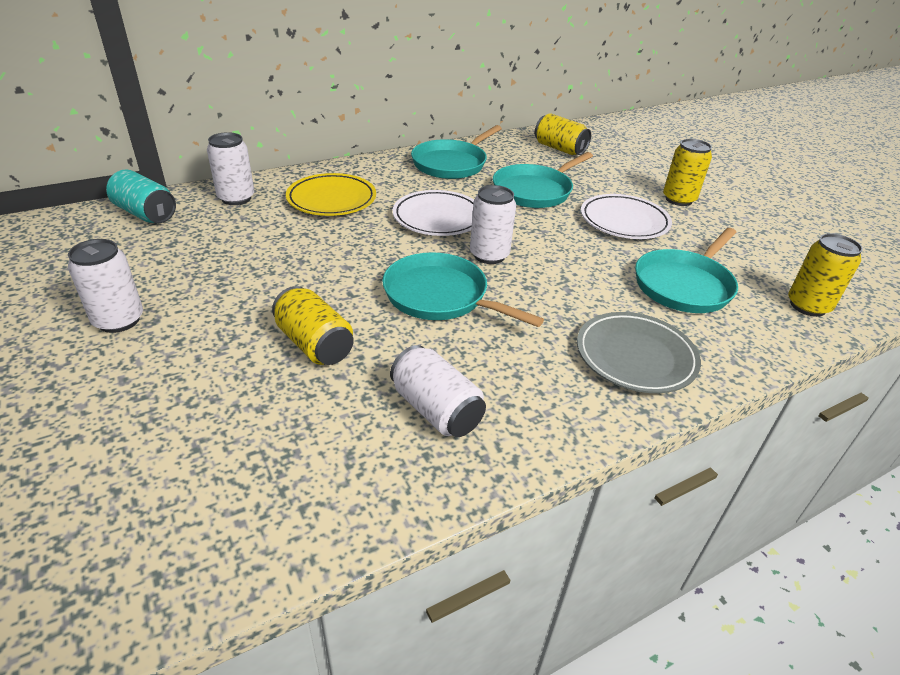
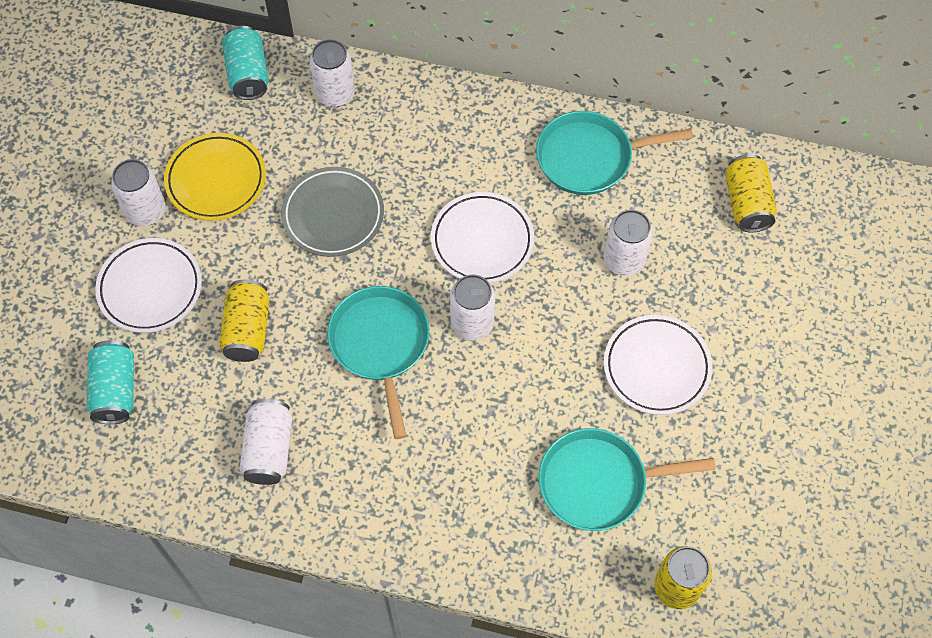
camera: 45 degrees right, 25 degrees up
(177, 366) = (150, 288): none -> white plate
(215, 463) = (115, 390): none -> turquoise can
(331, 199) = (414, 149): yellow plate -> yellow plate (216, 180)
(534, 191) = (624, 260): turquoise pan -> white can
(635, 357) = (454, 515): grey plate -> grey plate (333, 215)
(678, 199) = (765, 376): yellow can -> none

